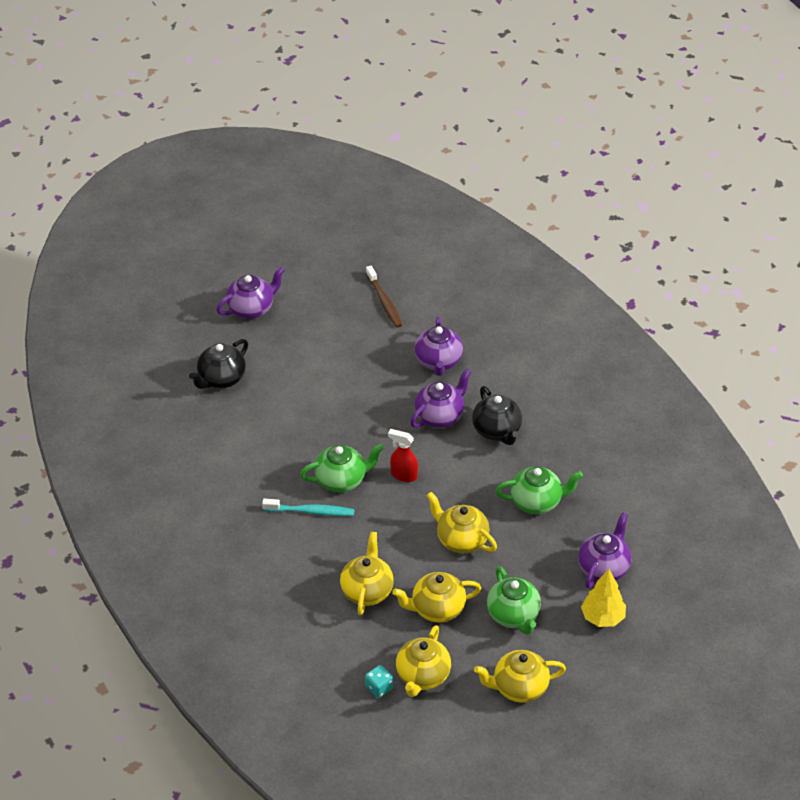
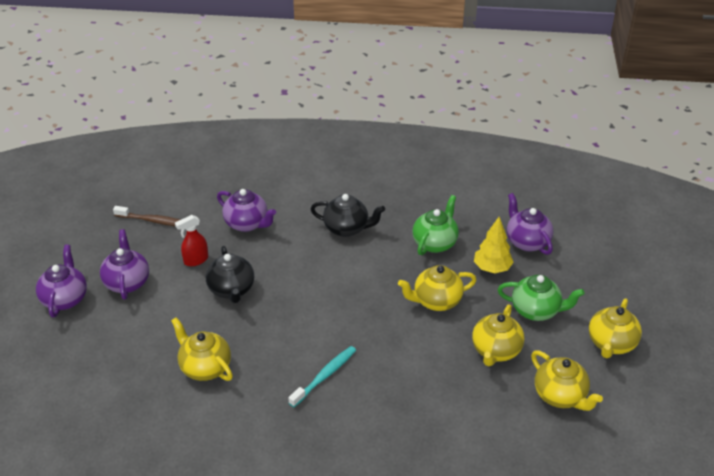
camera: 55 degrees left, 5 degrees down
(221, 379) = (118, 359): black teapot -> black teapot (232, 290)
(342, 480) = (309, 339): green teapot -> none
(367, 590) = (442, 384): yellow teapot -> yellow teapot (205, 367)
(379, 688) = (553, 431): turquoise dice -> none
(403, 475) = (340, 300): red spray bottle -> red spray bottle (195, 260)
(440, 416) = (301, 250): purple teapot -> purple teapot (127, 282)
(602, 617) = (573, 265): yellow tree -> yellow tree (492, 268)

